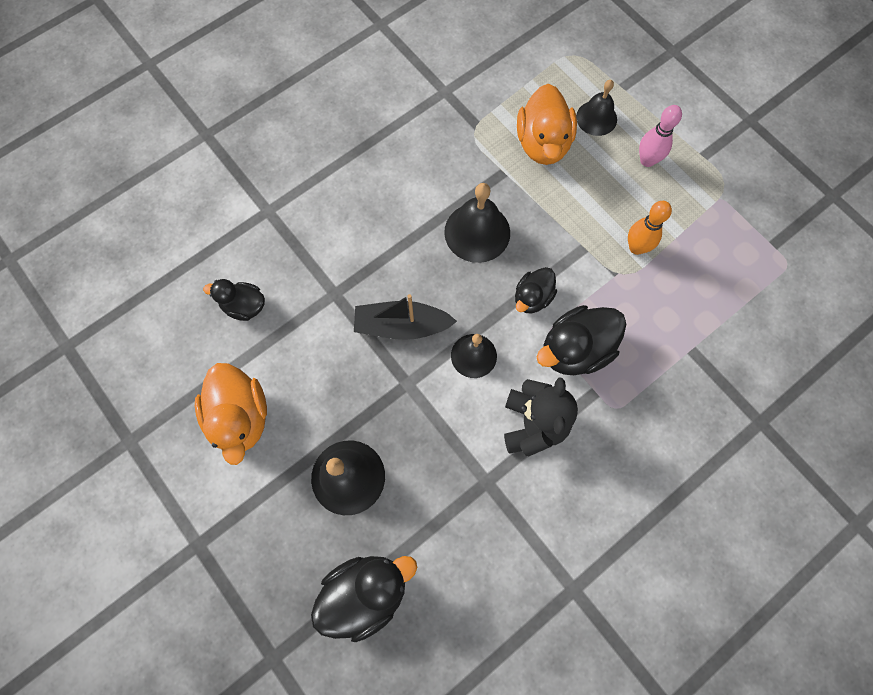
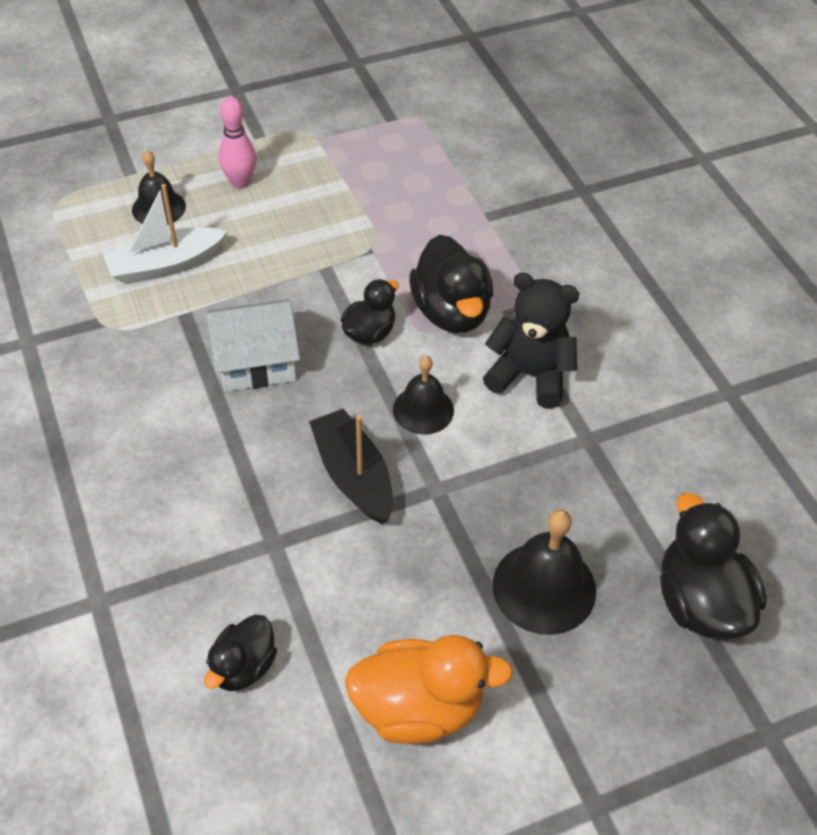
camera: 75 degrees left, 20 degrees down
(401, 326) = (353, 475): black boat -> black boat turned 135 degrees clockwise
(477, 232) = (256, 362): black bell -> white house
(532, 298) = (369, 332): black duck -> black duck turned 105 degrees counterclockwise
(543, 143) = (165, 265): orange duck -> white boat
(636, 247) = (346, 223): orange bowling pin -> none

